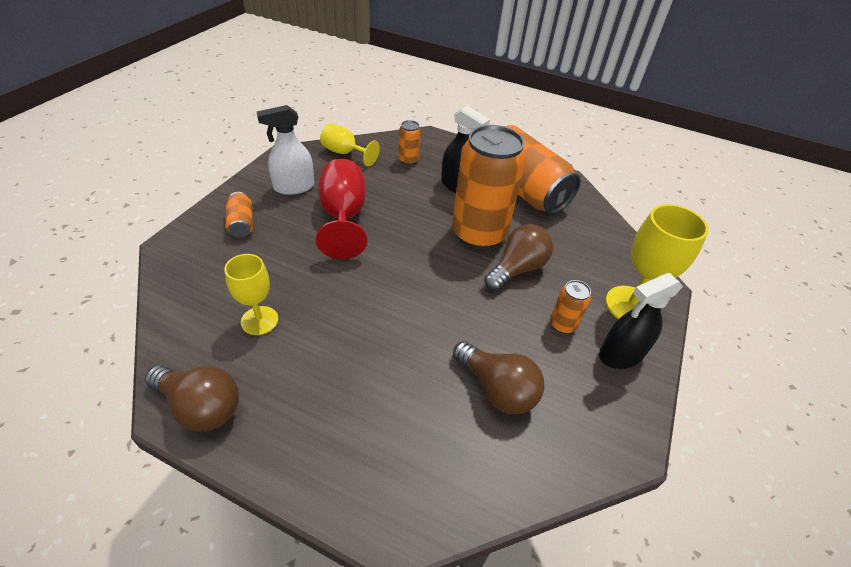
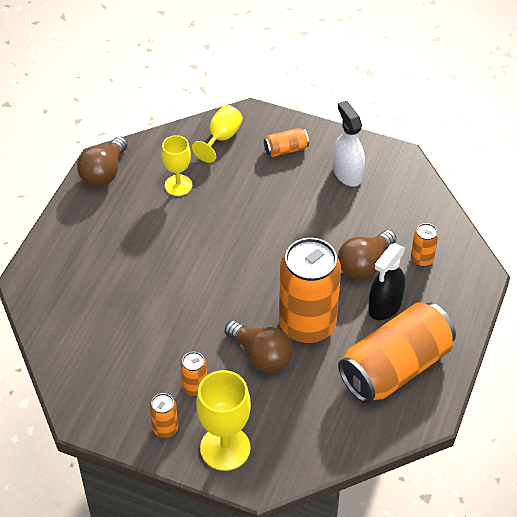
camera: 90 degrees right, 5 degrees up
(343, 217) = (310, 216): red goblet -> none
(345, 153) = (418, 203): yellow goblet -> yellow goblet (221, 138)
(497, 389) = (125, 336): brown light bulb -> brown light bulb (364, 264)
(620, 354) = (165, 428): black spray bottle -> orange can

